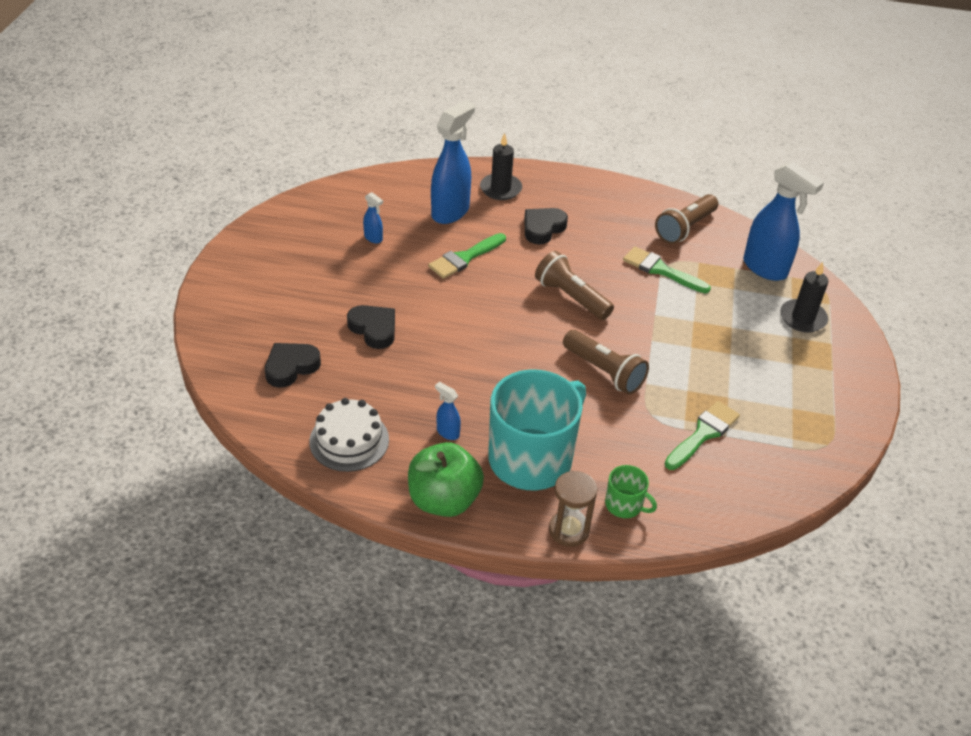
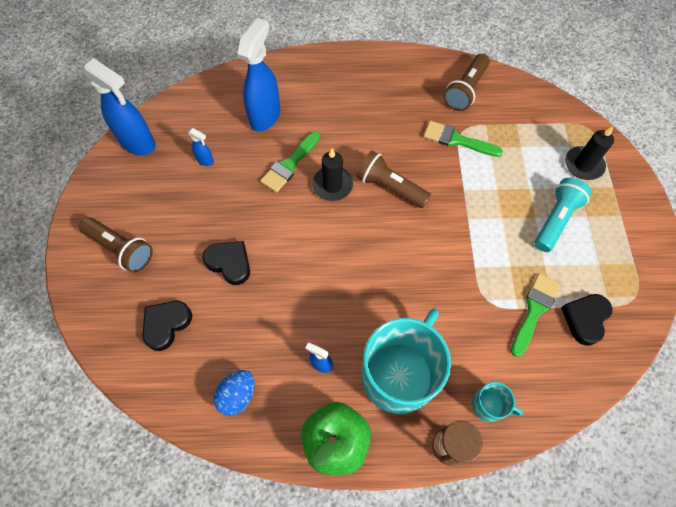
camera: 10 degrees left, 20 degrees up
(349, 440) = (237, 395): white cake -> blue egg
(500, 189) = (302, 81): black candle -> black candle (332, 185)
(543, 228) = (348, 117): black heart -> black heart (585, 319)
(604, 372) = (437, 263): brown flashlight -> brown flashlight (121, 249)
(624, 505) = (489, 405): green mug -> turquoise mug
(754, 360) = (556, 220): none -> turquoise flashlight
(765, 268) = (540, 118): blue spray bottle -> blue spray bottle (138, 143)

